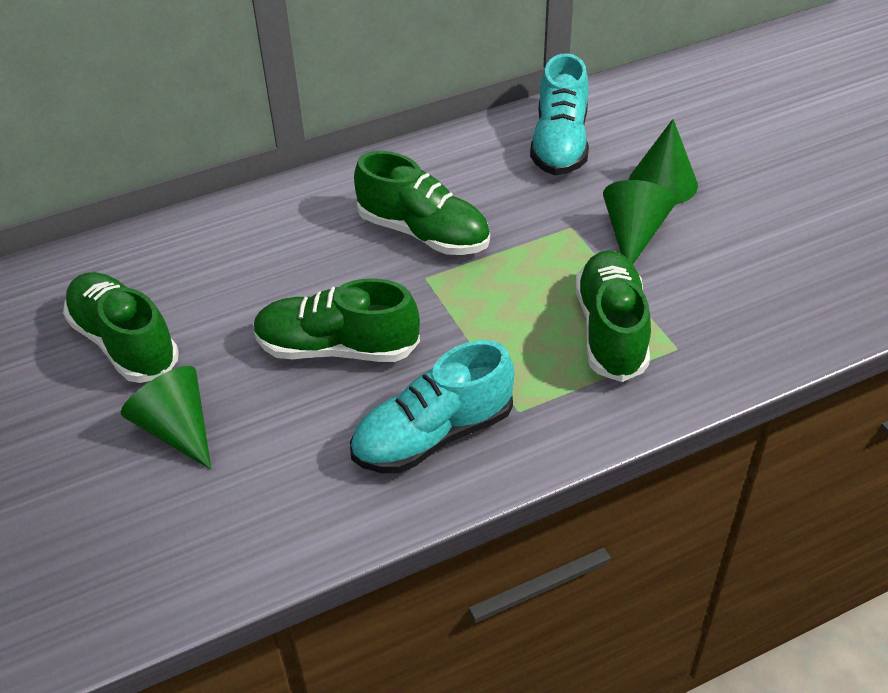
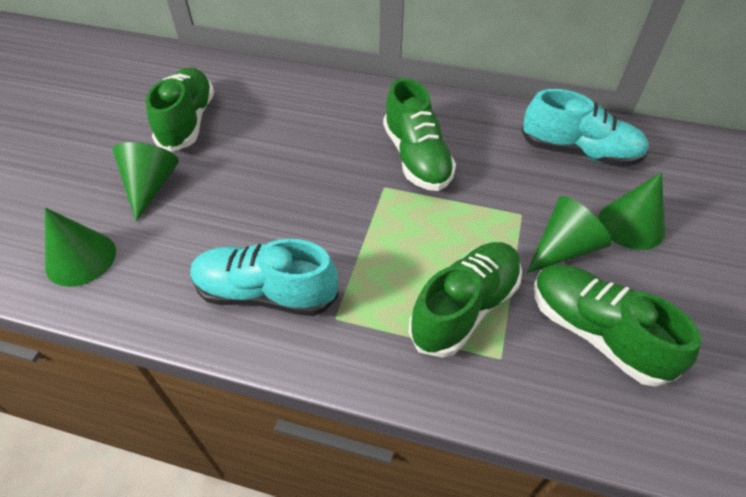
camera: 40 degrees right, 5 degrees up
(199, 540) = (81, 258): none -> green cone
(337, 348) = (282, 197): green shoe -> green shoe (595, 332)
(560, 144) = (579, 152): turquoise shoe -> turquoise shoe turned 120 degrees counterclockwise

